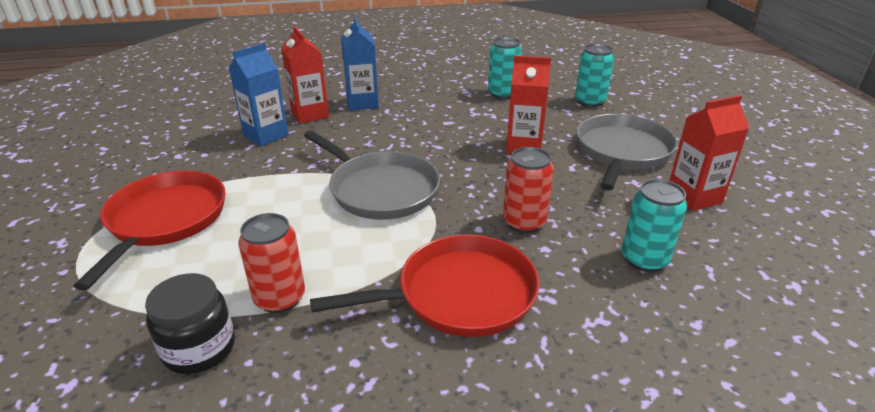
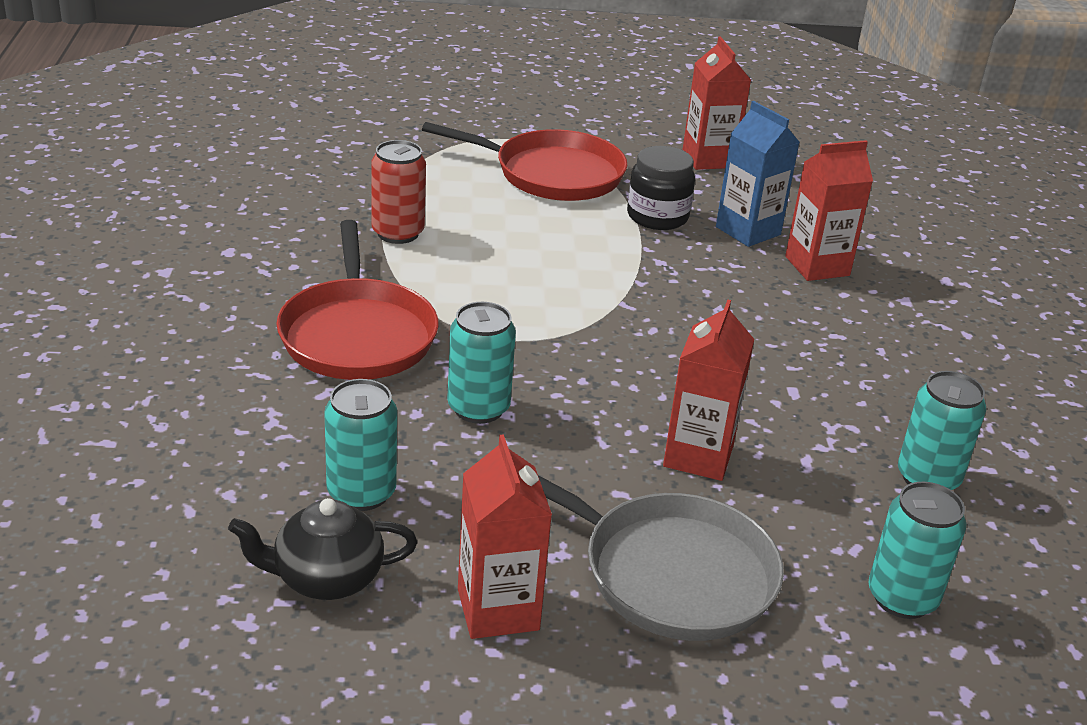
camera: 95 degrees right, 0 degrees up
(150, 151) = (708, 159): none -> red carton
(199, 348) = (348, 196): black jar -> black jar (657, 216)
(362, 103) = (863, 314): blue carton -> none
(380, 190) = (586, 306): grey pan -> none
(524, 222) = (478, 408): red can -> turquoise can
(730, 260) = (326, 578): none -> black teapot

